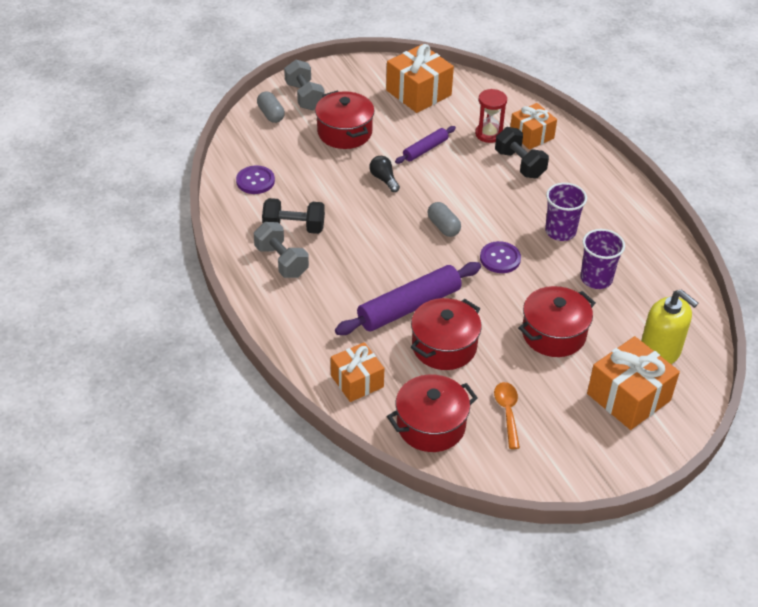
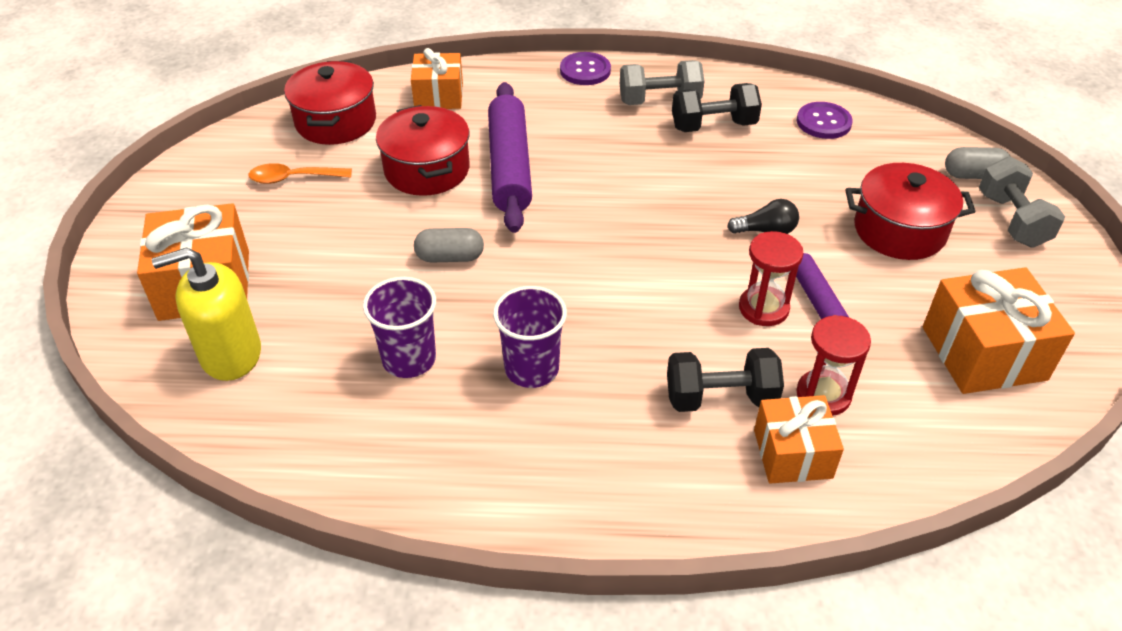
camera: 120 degrees right, 0 degrees up
(294, 227) = (713, 126): black dumbbell -> black dumbbell turned 45 degrees clockwise
(304, 96) = (1012, 220): grey dumbbell -> grey dumbbell turned 75 degrees clockwise
(443, 227) = (629, 249): grey capsule -> grey capsule (450, 257)
(447, 165) = (763, 308): none -> red hourglass
(500, 258) = (527, 277): purple button -> purple button (585, 70)
(507, 412) = (293, 178): orange spoon -> orange spoon turned 150 degrees clockwise
(553, 334) = (358, 267): red pot -> none

